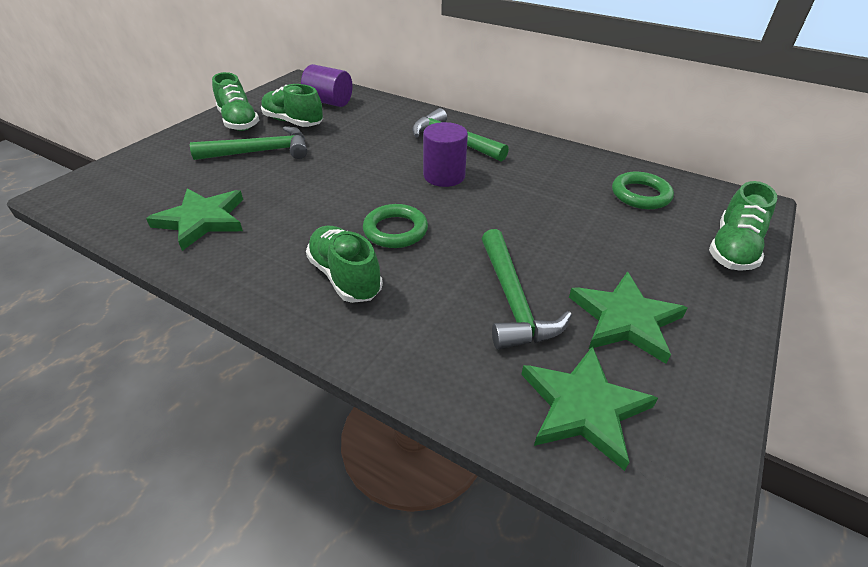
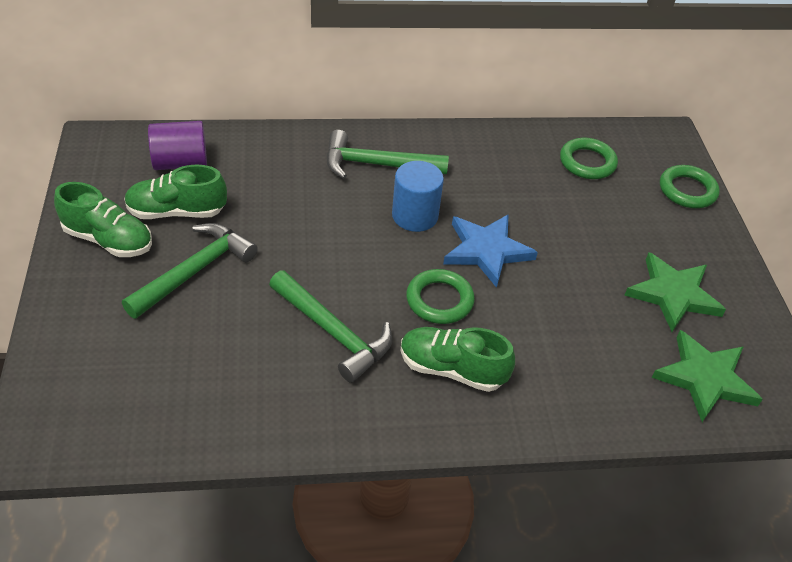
camera: 40 degrees left, 5 degrees up
(202, 220) = (249, 385): green star -> none
(444, 176) = (415, 216): purple cylinder -> blue cylinder
(474, 216) = (487, 251): none -> blue star
(513, 300) = (592, 320): green hammer -> green hammer (333, 332)
(733, 249) = (687, 190): green shoe -> green ring

